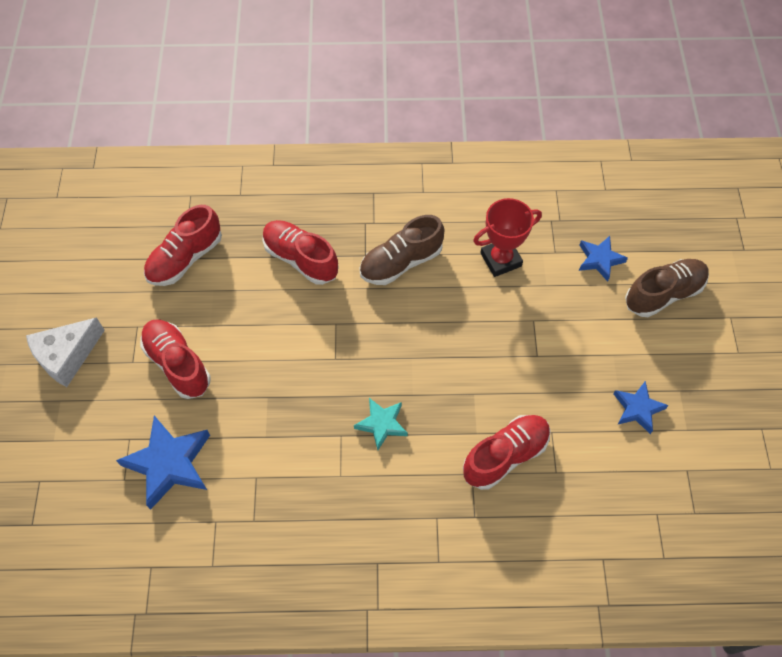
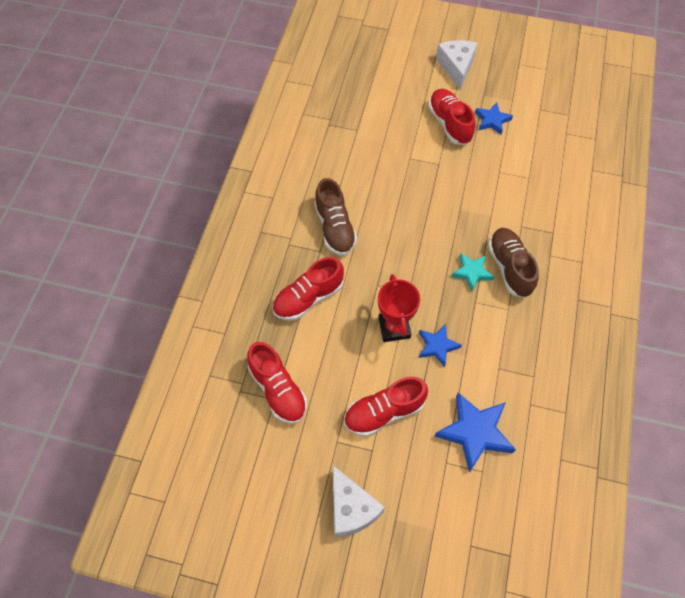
camera: 75 degrees left, 0 degrees up
(500, 259) = (353, 163): red trophy -> red trophy (394, 328)
(505, 456) = (511, 203): red shoe -> red shoe (449, 124)
(599, 259) = (371, 106): blue star -> blue star (437, 346)
(663, 294) = (409, 80): brown shoe -> brown shoe (509, 268)
(715, 346) = (456, 67): none -> white cheese

